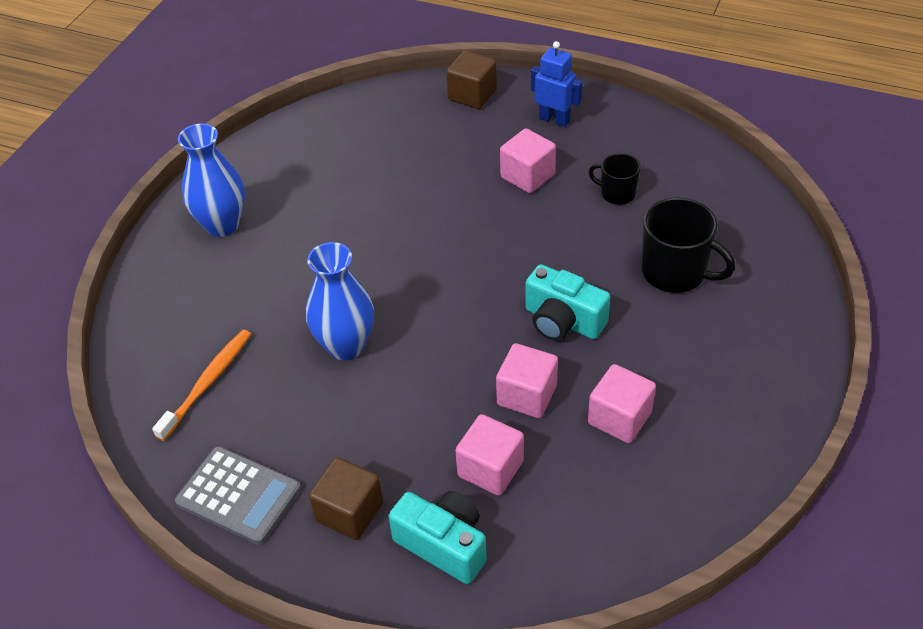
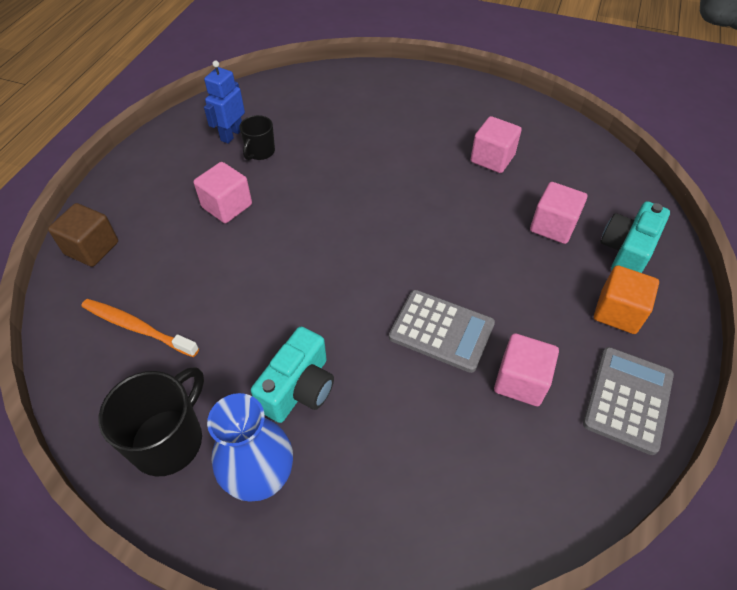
camera: 95 degrees left, 5 degrees up
(208, 382) = (503, 451): orange toothbrush -> orange toothbrush (137, 327)
(346, 346) = (441, 331): blue vase -> grey calculator
(349, 512) = (618, 312): brown cube -> orange cube
(527, 395) = (480, 206): pink cube -> pink cube (520, 381)
(554, 119) = (151, 188): blue robot -> blue robot (231, 134)
(563, 321) = (402, 185): turquoise camera -> turquoise camera (299, 388)
(675, 273) = (351, 125): black mug -> black mug (169, 440)

